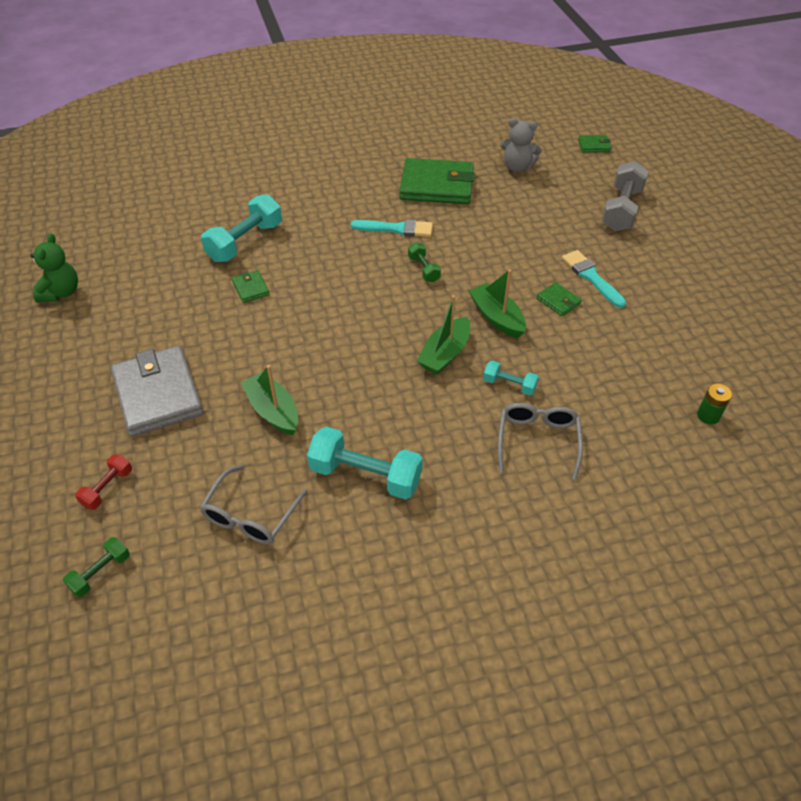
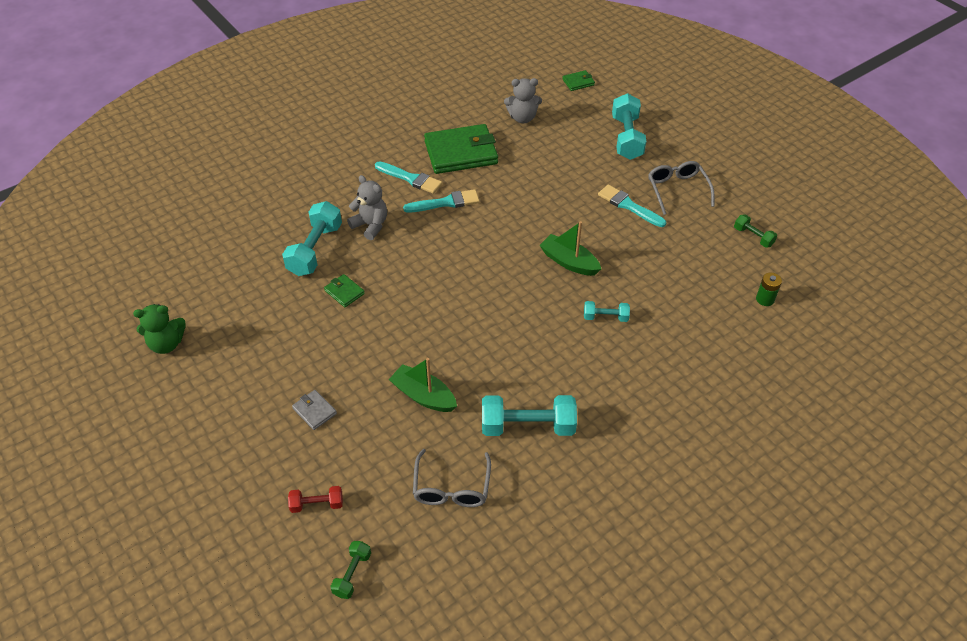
camera: 20 degrees left, 0 degrees up
(61, 292) = (166, 344): green teddy bear -> green teddy bear turned 90 degrees clockwise
(107, 488) = (317, 504): red dumbbell -> red dumbbell turned 75 degrees clockwise
(158, 394) = (314, 411): grey wallet -> grey wallet, size x0.44
(310, 232) = (370, 225): none -> grey teddy bear
(373, 198) = (411, 178): none -> turquoise brush
(423, 269) = (487, 234): green dumbbell -> green dumbbell (753, 237)
(445, 354) = (541, 305): green boat -> none
(537, 441) = (648, 357): grey glasses -> grey glasses (677, 190)
(558, 301) = (612, 234): green wallet -> none
(621, 209) = (626, 138): grey dumbbell -> turquoise dumbbell

